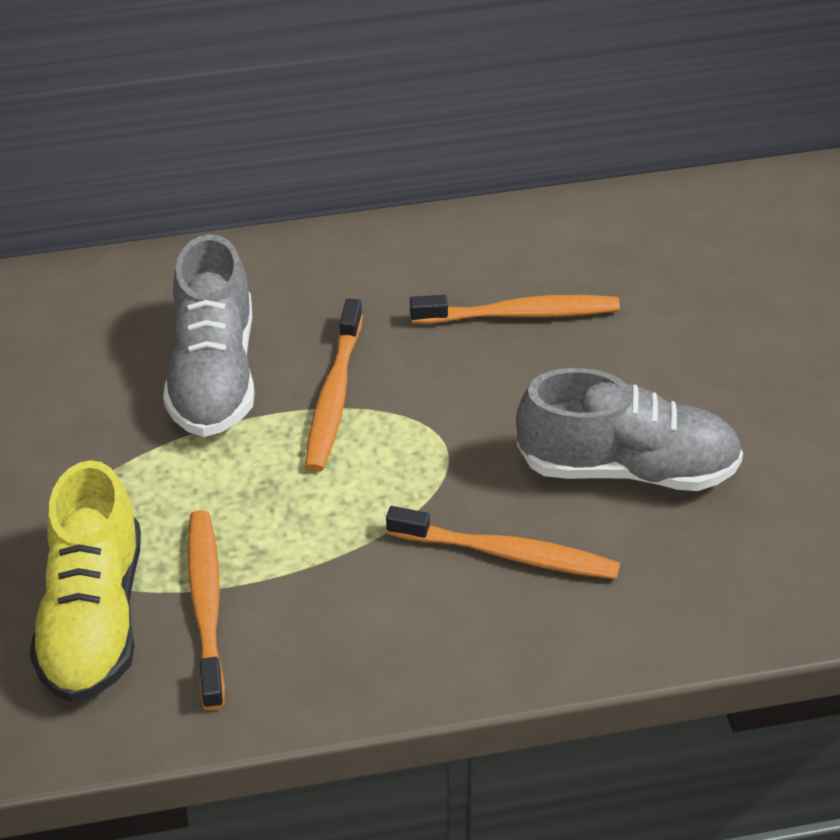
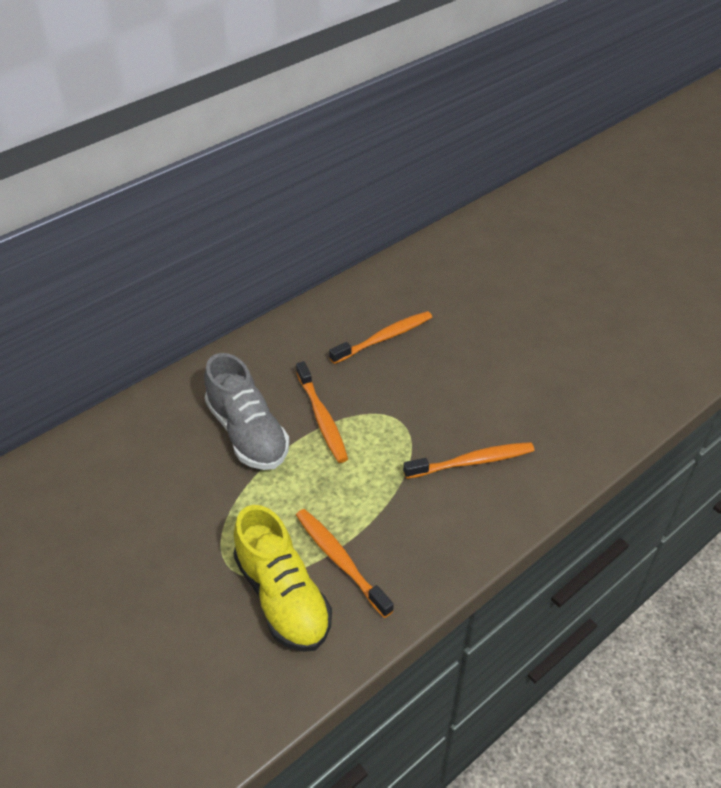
camera: 30 degrees left, 0 degrees up
(627, 467) = (494, 394): grey shoe -> none

